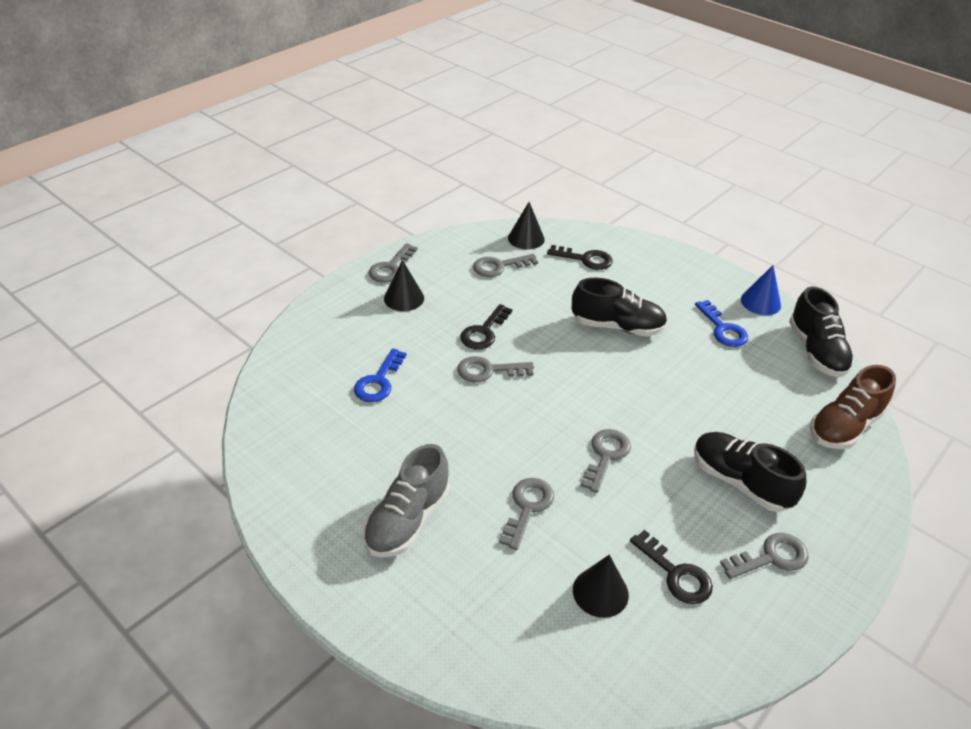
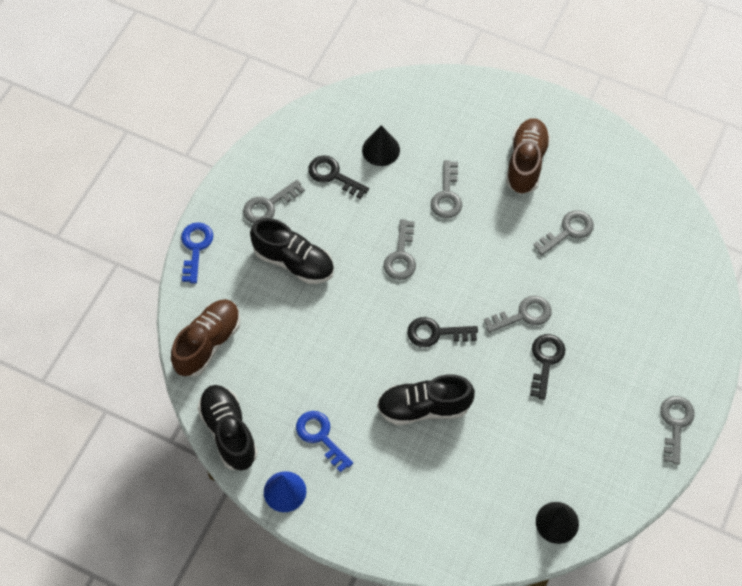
camera: 165 degrees right, 20 degrees up
(379, 381) = (609, 275): blue key -> blue key (195, 248)
(404, 298) = (640, 383): black cone -> none
(407, 520) = (526, 163): grey shoe -> brown shoe
(499, 266) = (567, 462): grey key -> grey key (568, 231)
(585, 259) = (481, 505): black key -> black key (436, 333)

